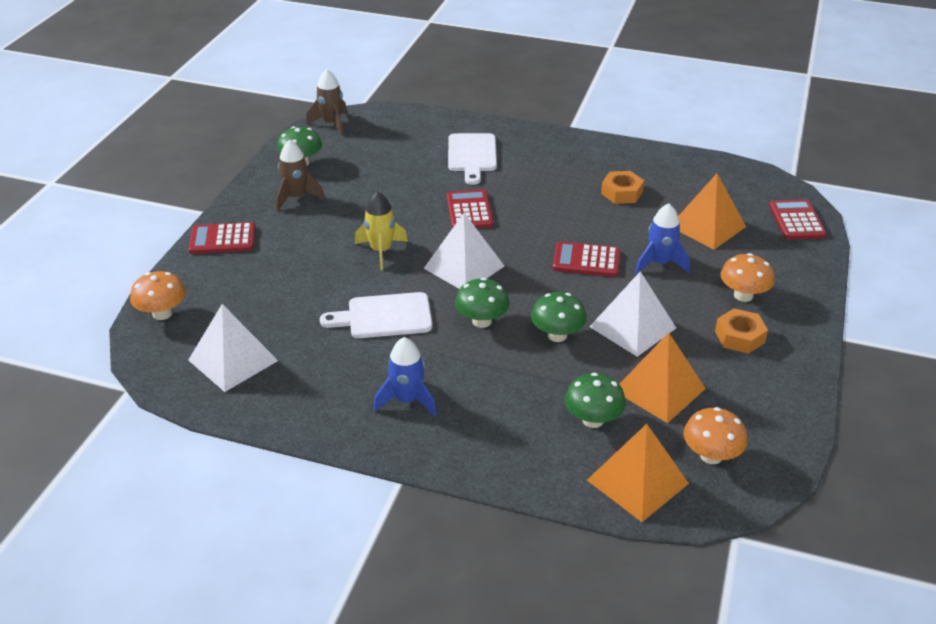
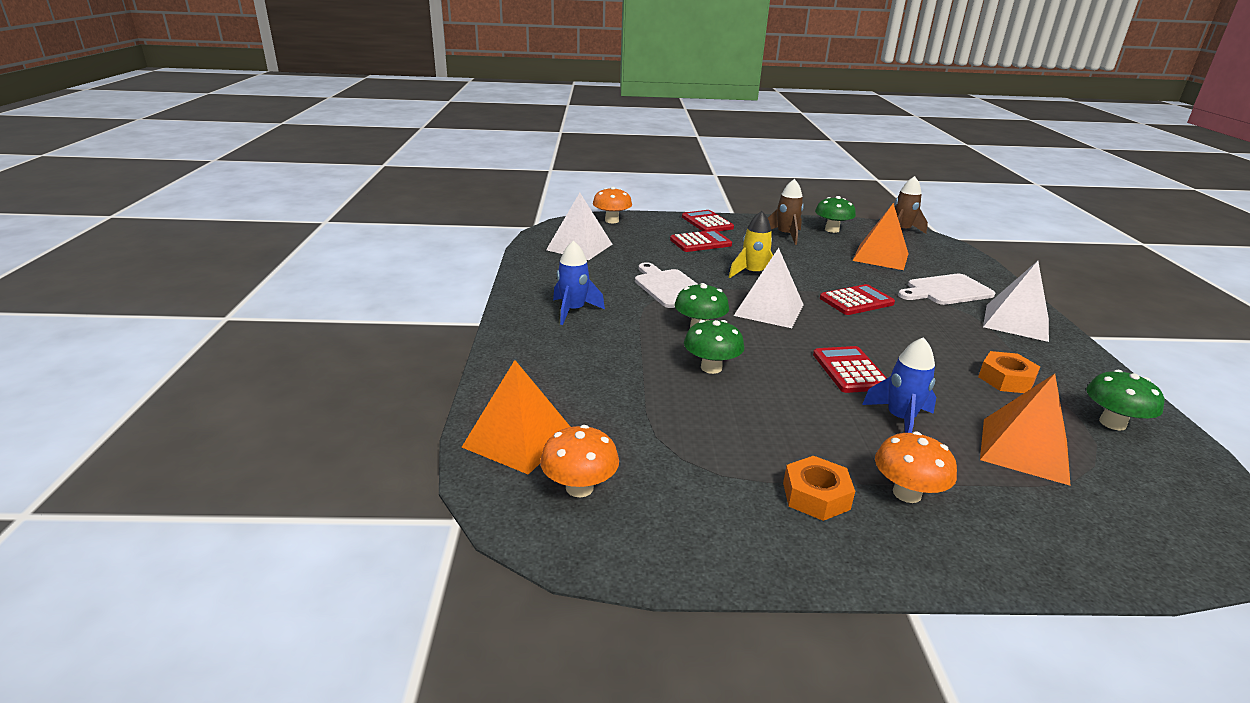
camera: 70 degrees right, 10 degrees down
(593, 420) = (597, 402): green mushroom -> green mushroom (1112, 423)
(633, 327) = (763, 411): white pyramid -> white pyramid (1016, 322)
(659, 389) = (670, 439): orange pyramid -> orange pyramid (880, 257)
(796, 221) = (1157, 539): red calculator -> red calculator (700, 242)

